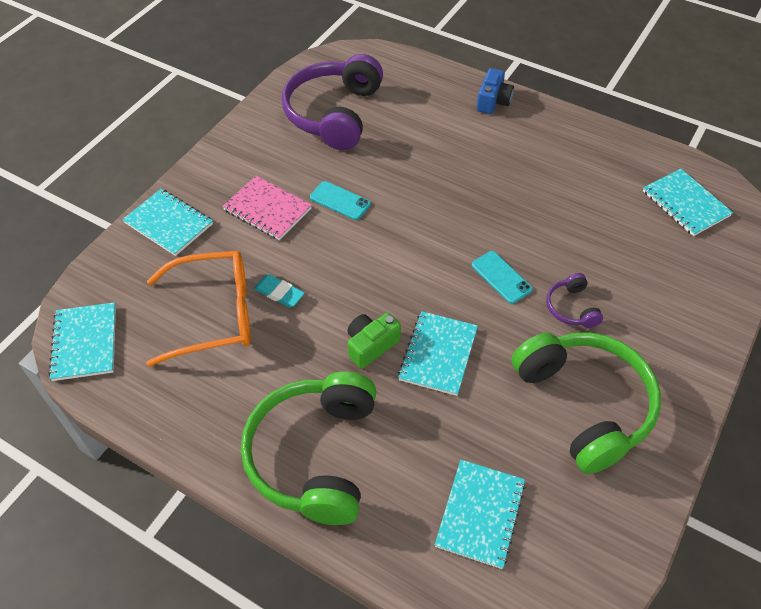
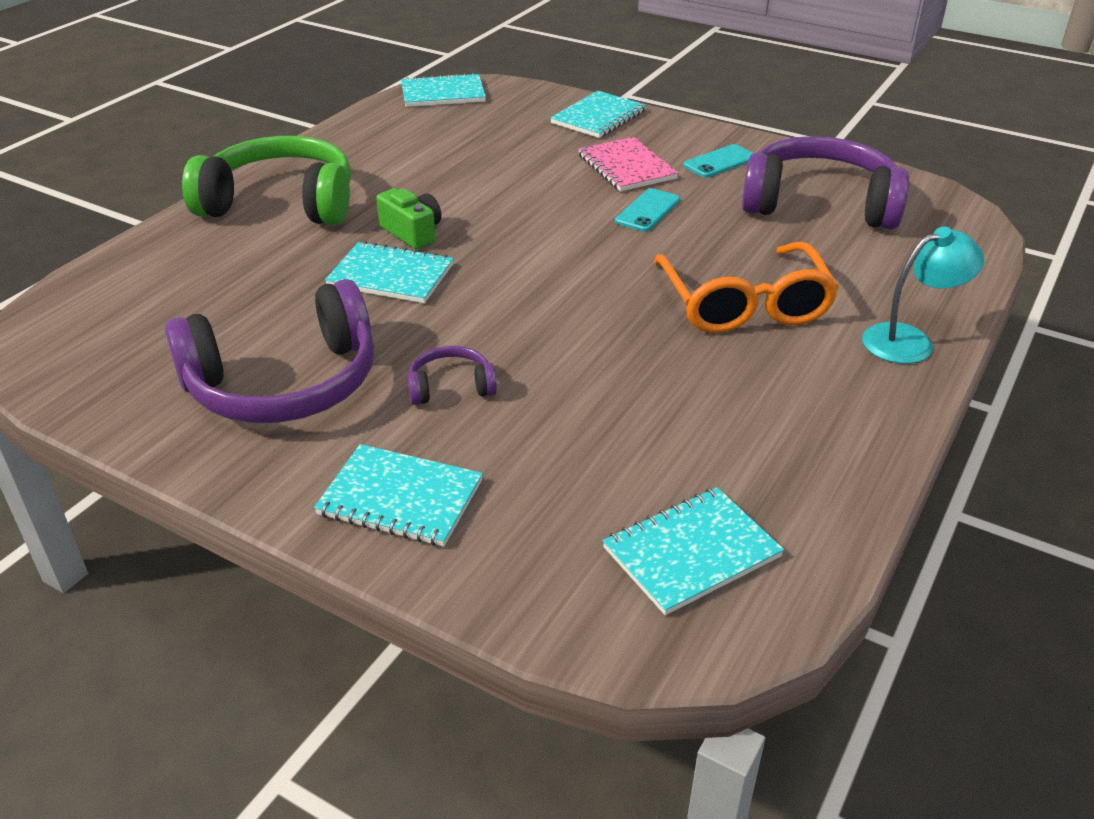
camera: 90 degrees right, 15 degrees down
(214, 314) = (469, 146): orange glasses -> orange glasses (744, 304)
(267, 209) = (626, 167): pink notebook -> pink notebook turned 60 degrees counterclockwise
(279, 293) = (495, 178): turquoise eraser -> none
(480, 514) = (169, 296): turquoise notebook -> turquoise notebook (400, 498)
(493, 101) = (910, 340): blue camera -> turquoise lamp
(501, 277) = (512, 328): turquoise phone -> turquoise phone (719, 162)
(584, 404) = (284, 383): green headphones -> purple headphones

